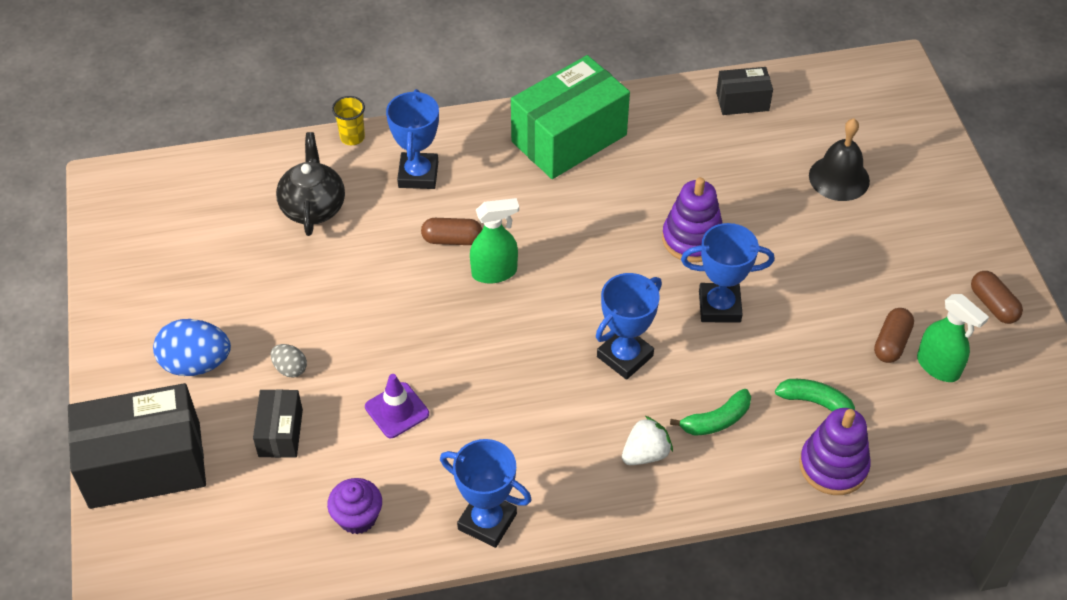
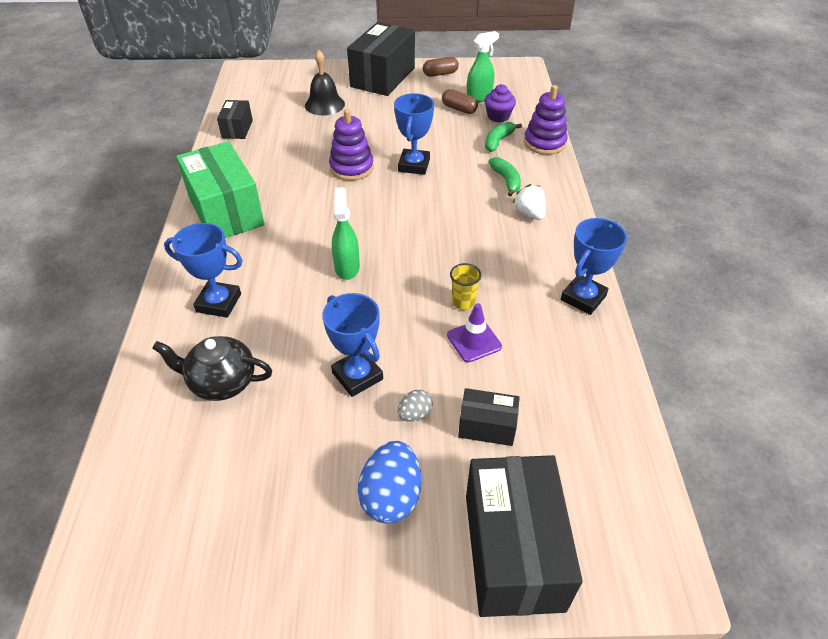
camera: 80 degrees left, 5 degrees down
(352, 137) = (146, 345): yellow cup -> yellow cup (463, 302)
(357, 517) = (579, 376): purple cupcake -> purple cupcake (498, 116)
(452, 239) = (303, 289): brown capsule -> none
(625, 356) = (446, 211): blue trophy -> blue trophy (357, 376)
(948, 231) = (382, 77): none -> black box

